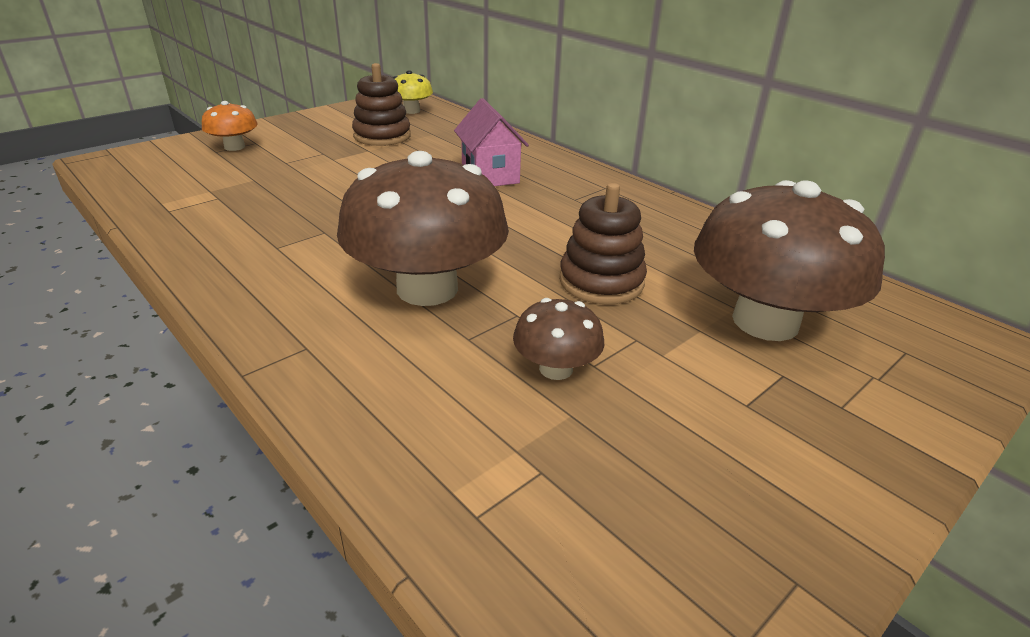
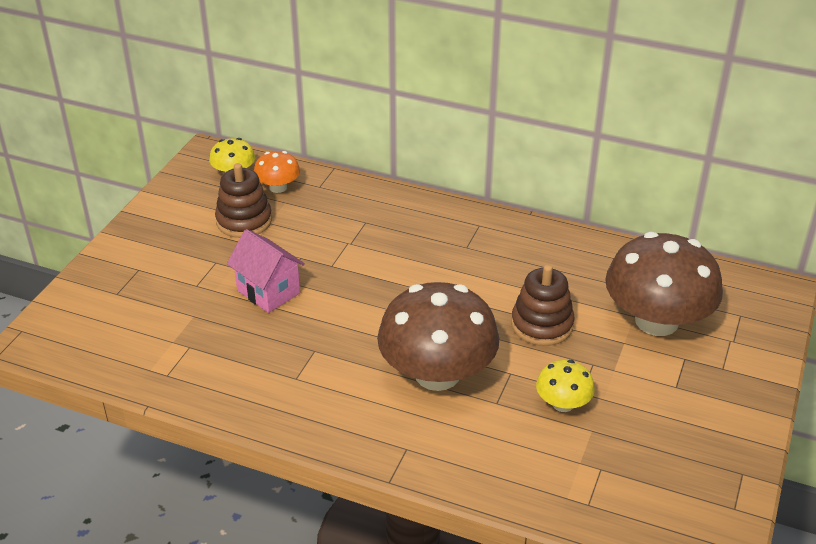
camera: 25 degrees left, 5 degrees up
(234, 147) = (127, 282): orange mushroom -> orange mushroom (278, 187)
(490, 176) = (382, 242): pink house -> pink house (268, 292)
(556, 368) = (563, 404): brown mushroom -> yellow mushroom

